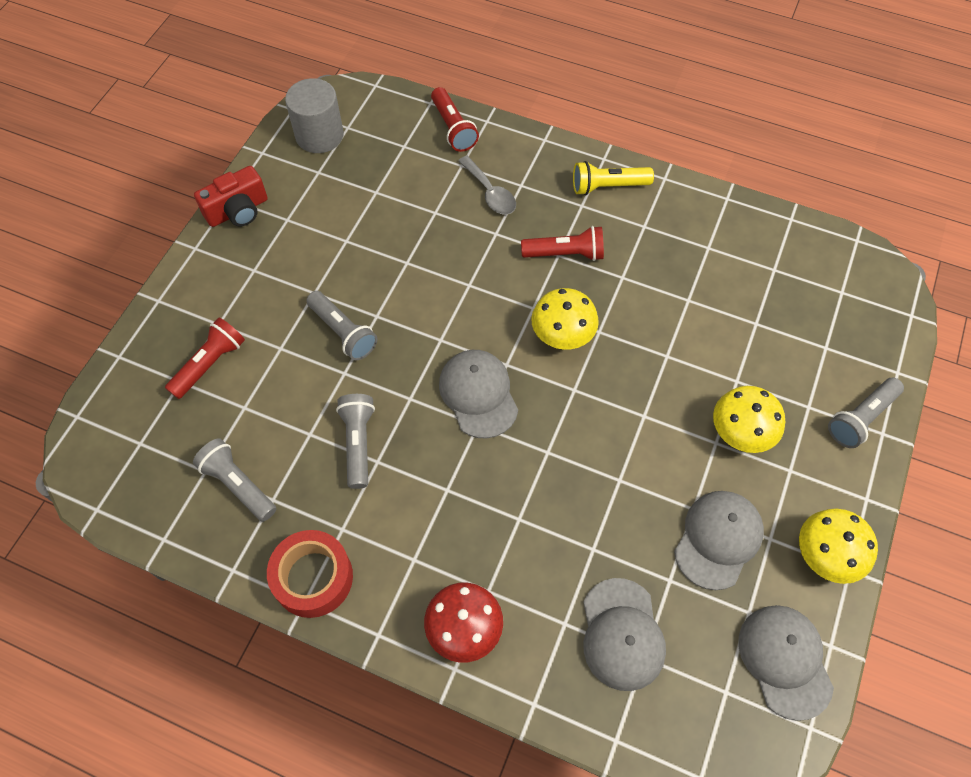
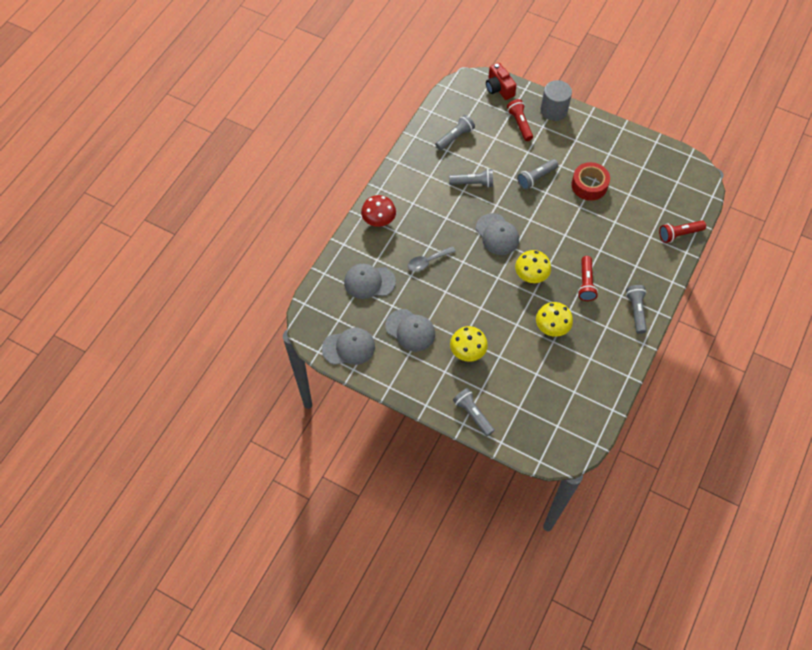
camera: 95 degrees right, 0 degrees up
(209, 364) = (519, 124): red flashlight -> red flashlight turned 150 degrees counterclockwise
(238, 211) = (614, 132): red camera -> red camera (499, 88)
(313, 577) = (408, 165): red tape -> red tape (589, 185)
(319, 135) = (670, 168): grey cylinder -> grey cylinder (554, 110)
(478, 394) = (497, 234): grey cap -> grey cap turned 75 degrees clockwise
(490, 193) = (629, 250): grey spoon -> grey spoon (427, 262)
(608, 186) = (636, 311): yellow flashlight -> grey flashlight
(825, 556) = (397, 377): yellow mushroom -> yellow mushroom (552, 327)

